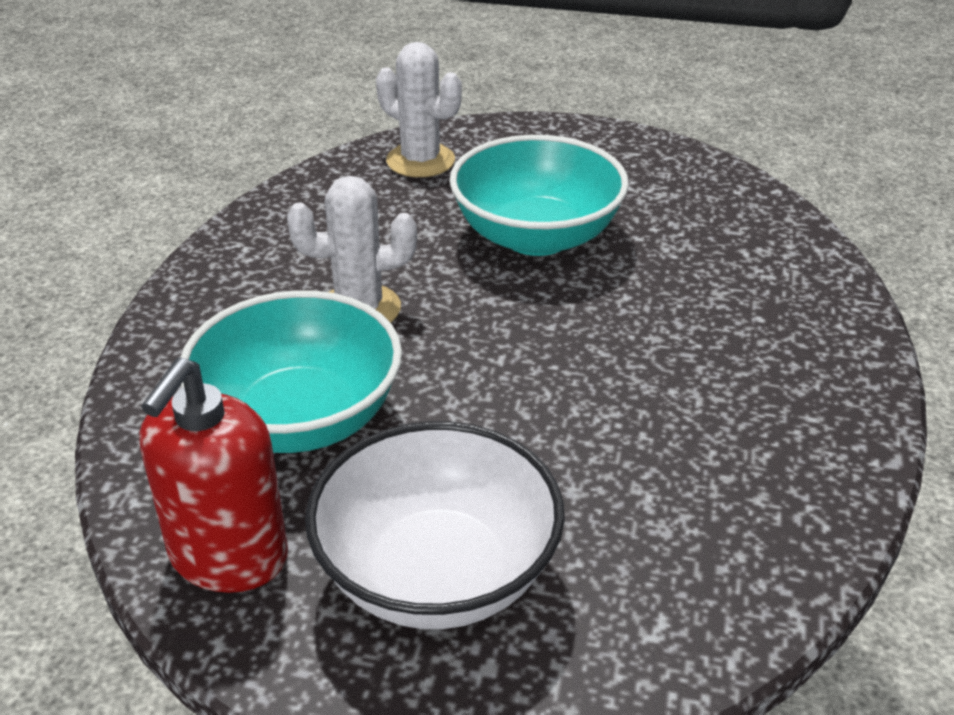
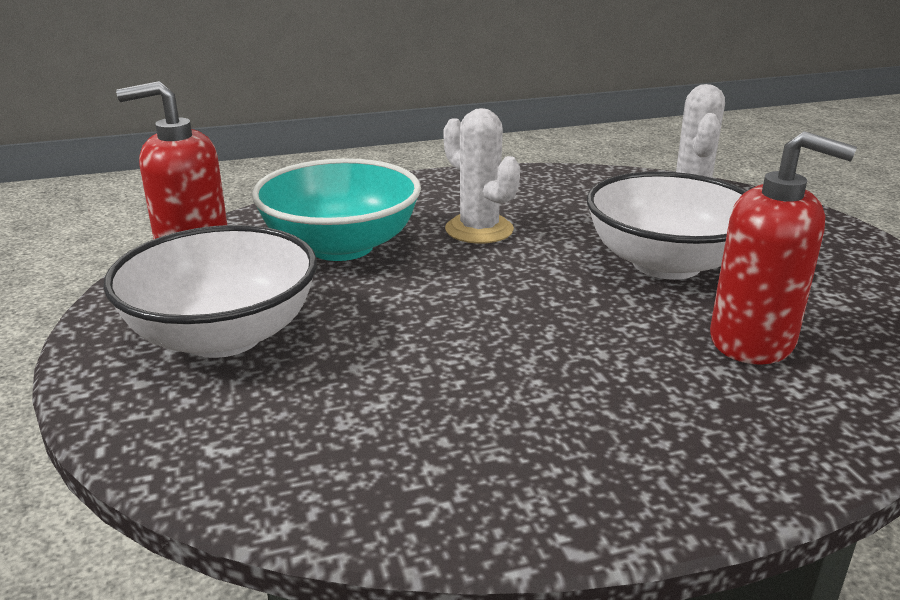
camera: 60 degrees right, 10 degrees down
(536, 236) = (666, 264): turquoise bowl -> white bowl
(691, 258) = (752, 341): none -> red soap dispenser

